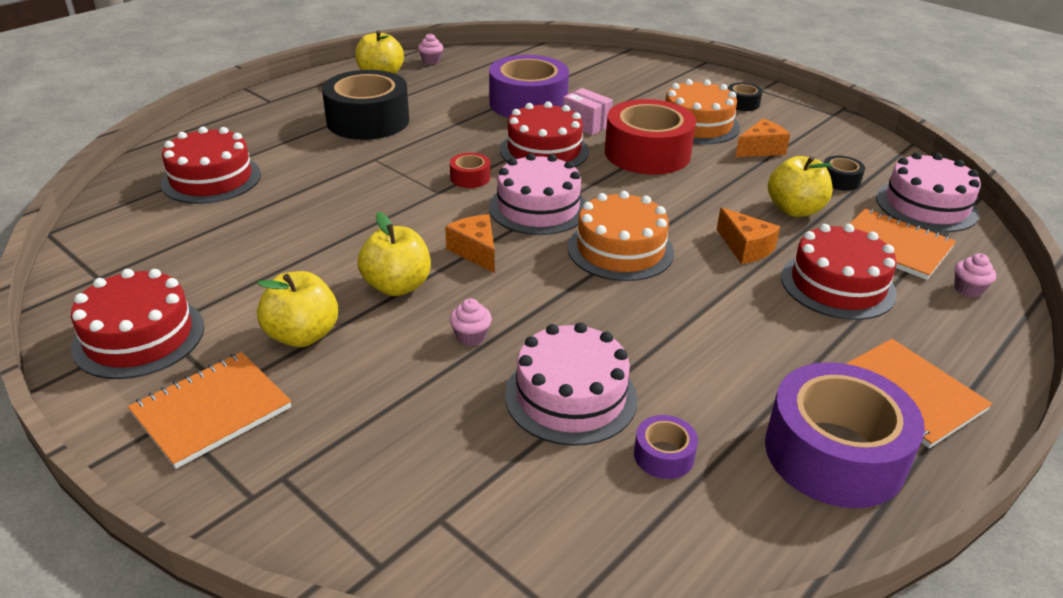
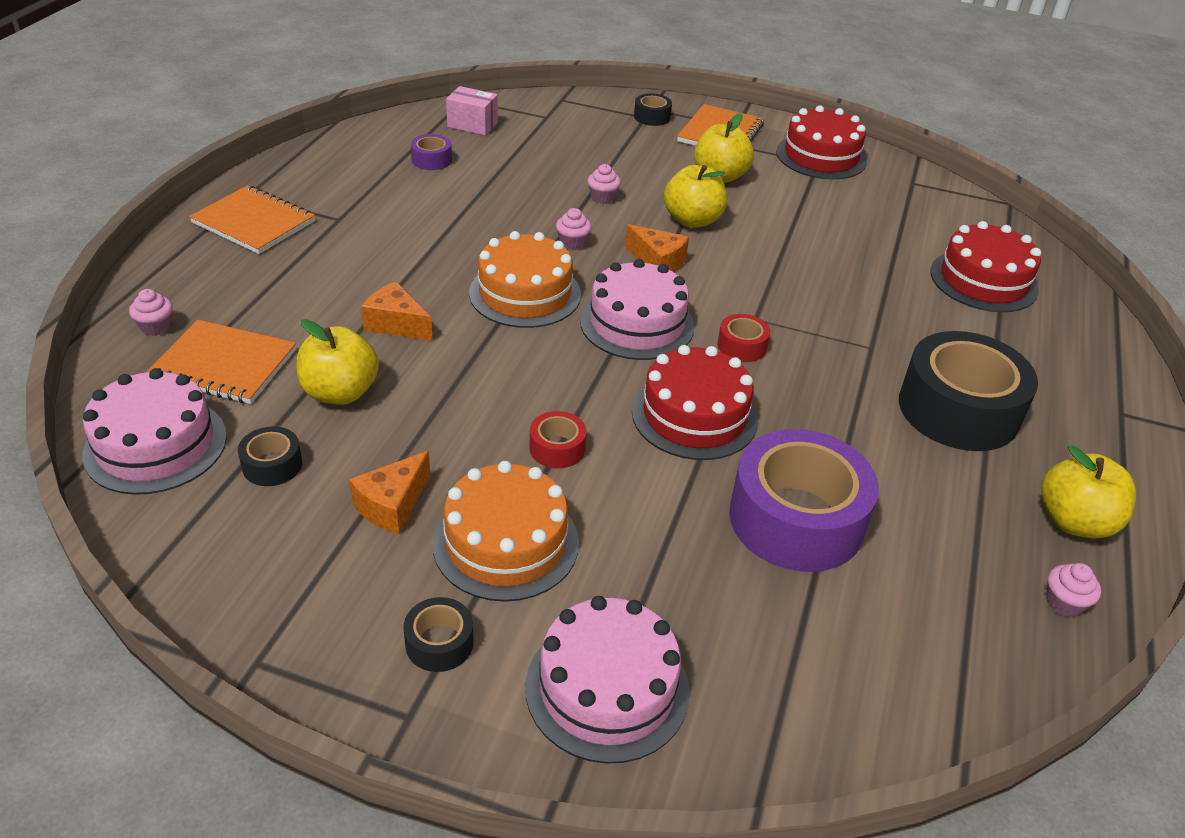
camera: 155 degrees right, 5 degrees up
(272, 474) = (652, 117): none -> black tape
(544, 288) = (572, 243): none -> pink cupcake
(571, 396) = (507, 177): pink cake -> pink cake (607, 688)
(586, 124) = (675, 490): pink box -> pink box (472, 125)
(647, 153) = (557, 448): red tape -> red tape, size x0.44
(834, 453) = (317, 179): purple tape -> none
(837, 285) = (298, 303): red cake -> none

